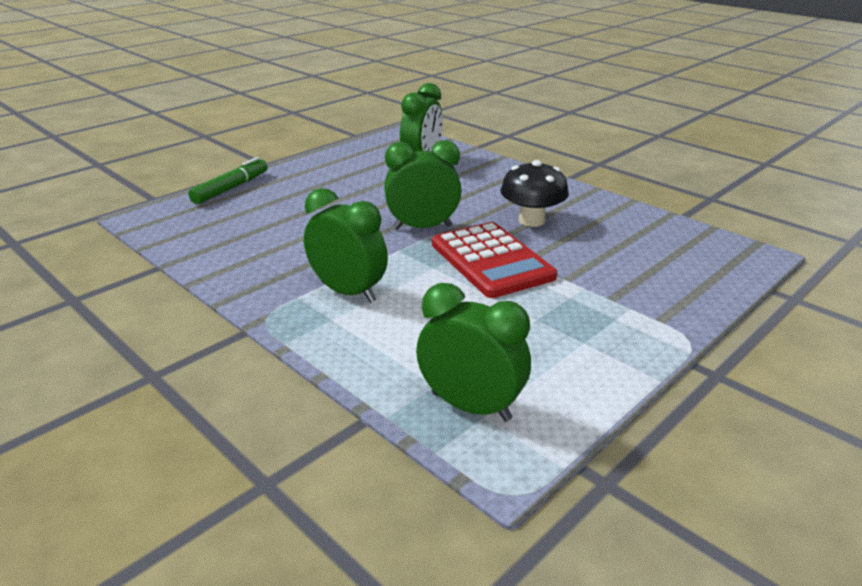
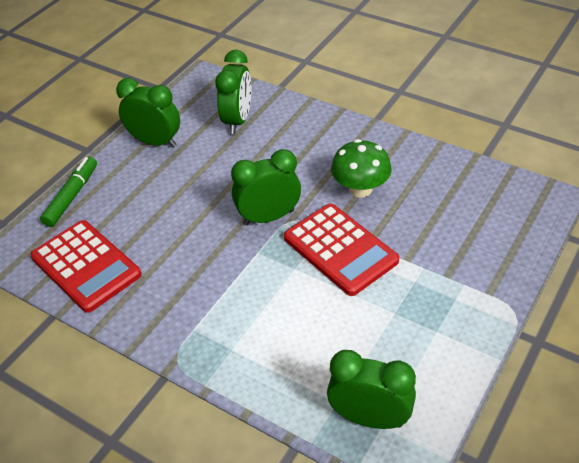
camera: 10 degrees left, 15 degrees up
(213, 235) = (86, 266): none -> red calculator
(348, 292) = (233, 314): green clock -> green clock (155, 142)
(531, 220) = (360, 189): black mushroom -> green mushroom

